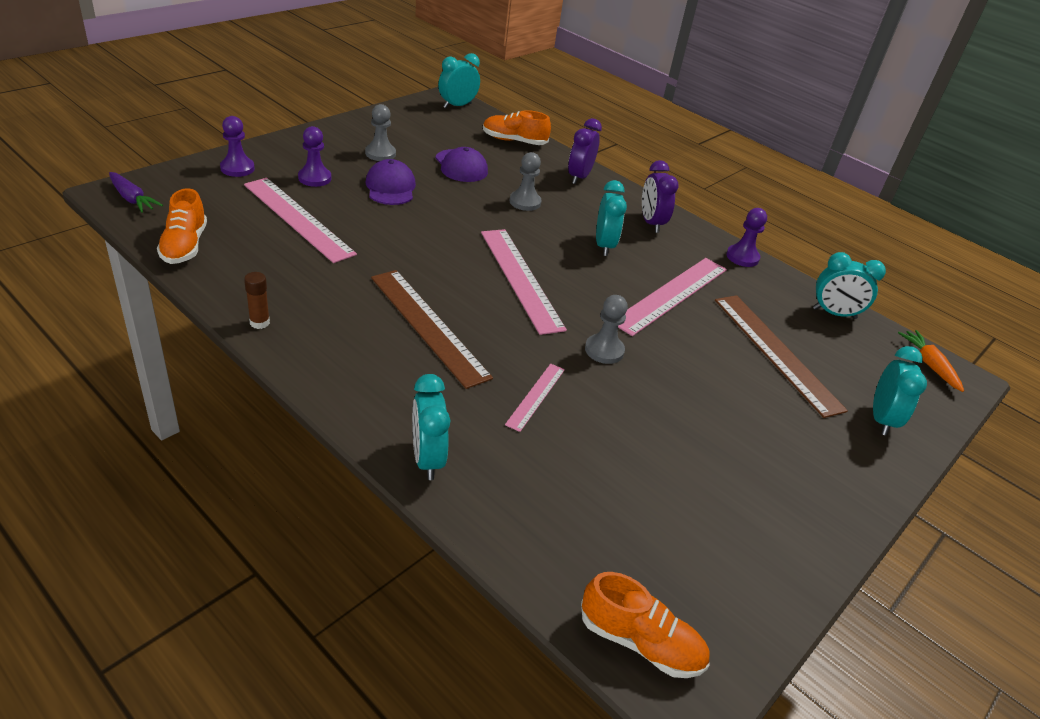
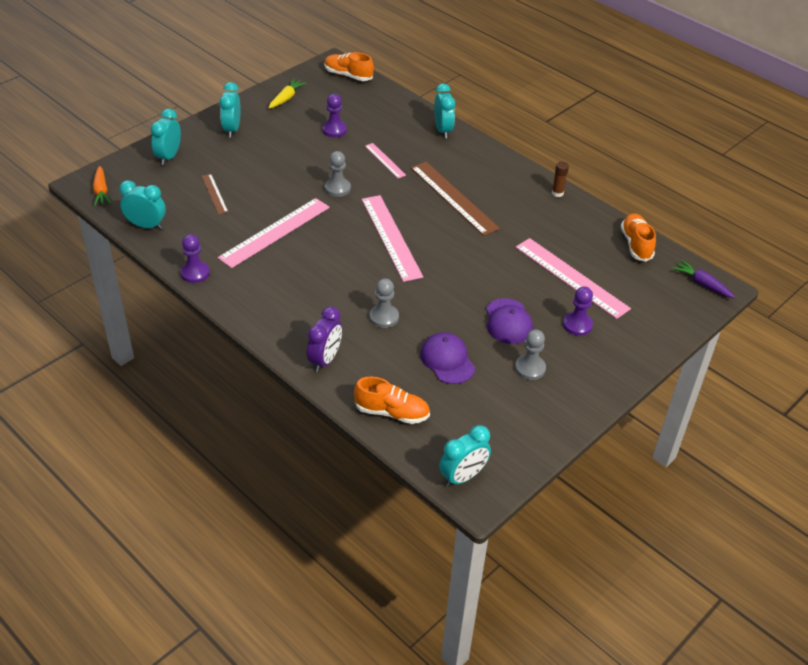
camera: 175 degrees left, 5 degrees up
(237, 168) = (647, 329): purple pawn -> purple pawn (334, 130)
(536, 396) = (385, 160): pink ruler -> pink ruler turned 60 degrees counterclockwise
(604, 245) = (318, 274): turquoise clock -> turquoise clock (232, 129)
(651, 223) = (266, 304): purple clock -> none
(754, 559) = (286, 98): none -> yellow carrot
(776, 352) = (214, 194): brown ruler -> brown ruler, size x0.51

